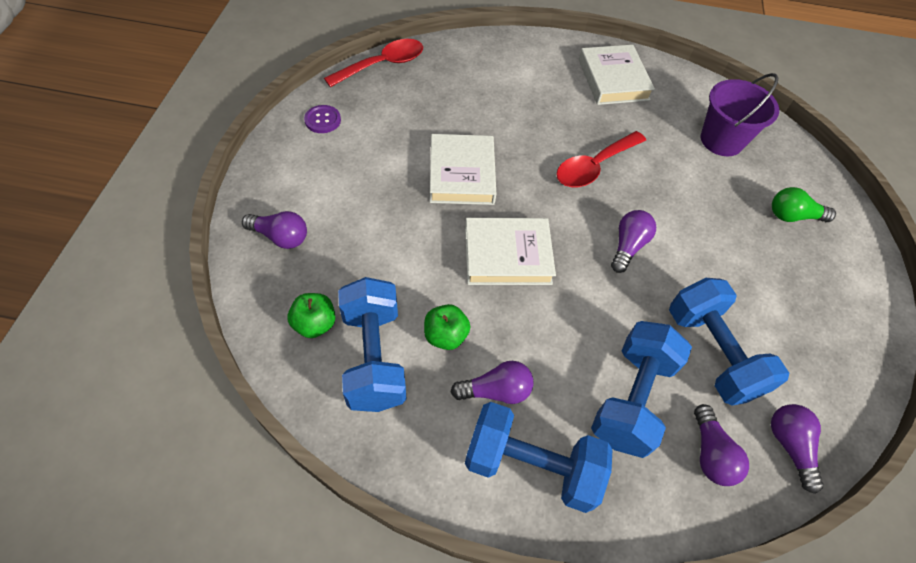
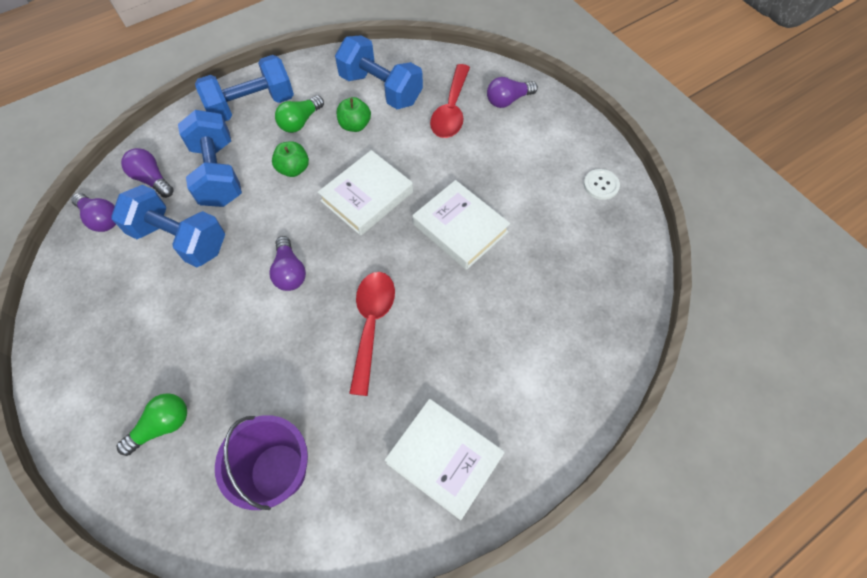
camera: 140 degrees right, 5 degrees up
(315, 324) = (429, 80): green apple -> green apple (293, 169)
(323, 120) = (601, 185): purple button -> white button
(383, 65) = (639, 271): red spoon -> red spoon (451, 110)
(496, 391) = (300, 122): purple light bulb -> green light bulb

